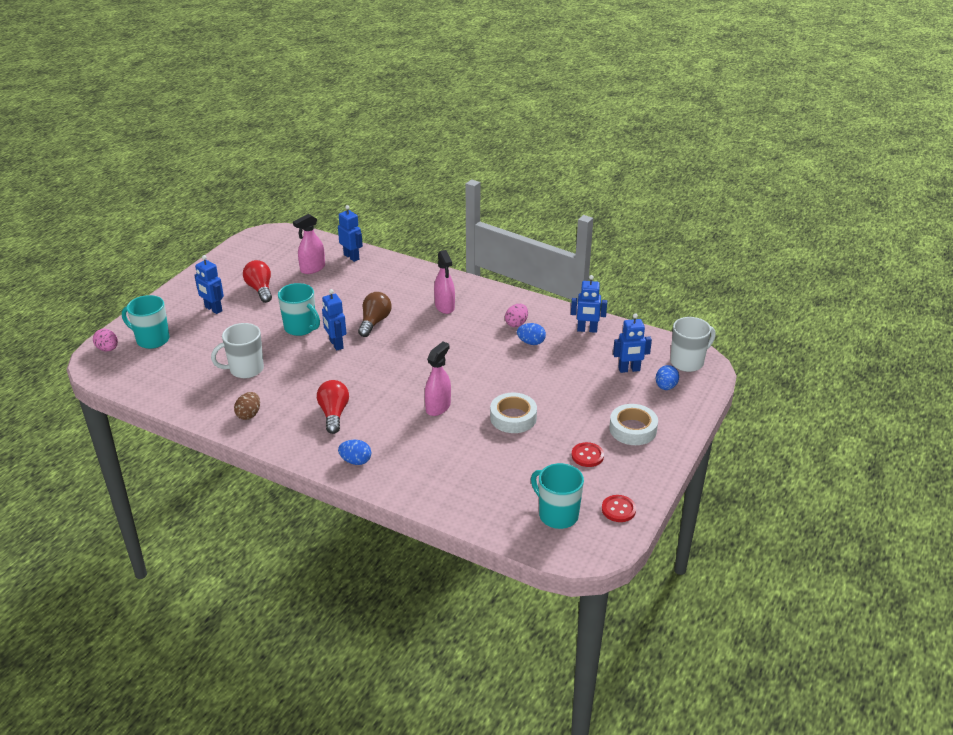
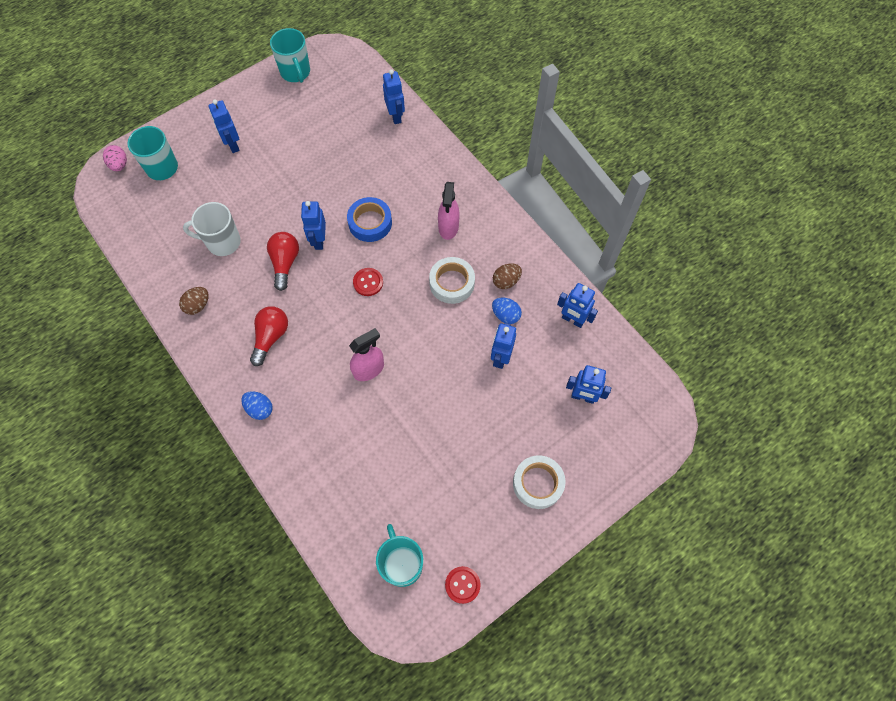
camera: 25 degrees right, 30 degrees up
(260, 289) = (287, 132): red light bulb -> red light bulb (285, 263)
(301, 328) = (298, 204): turquoise mug -> turquoise mug (295, 72)
(312, 268) = (350, 120): pink spray bottle -> none
(374, 322) = (370, 223): brown light bulb -> blue tape
(513, 418) = (431, 415): white tape -> white tape (452, 283)
(516, 324) = (506, 281): pink egg -> brown egg
(545, 367) = (500, 358): none -> blue robot
(587, 456) = (473, 499): red button -> red button (368, 282)
(665, 387) = (606, 438): blue egg -> none
(688, 362) = (650, 412): white mug -> none

